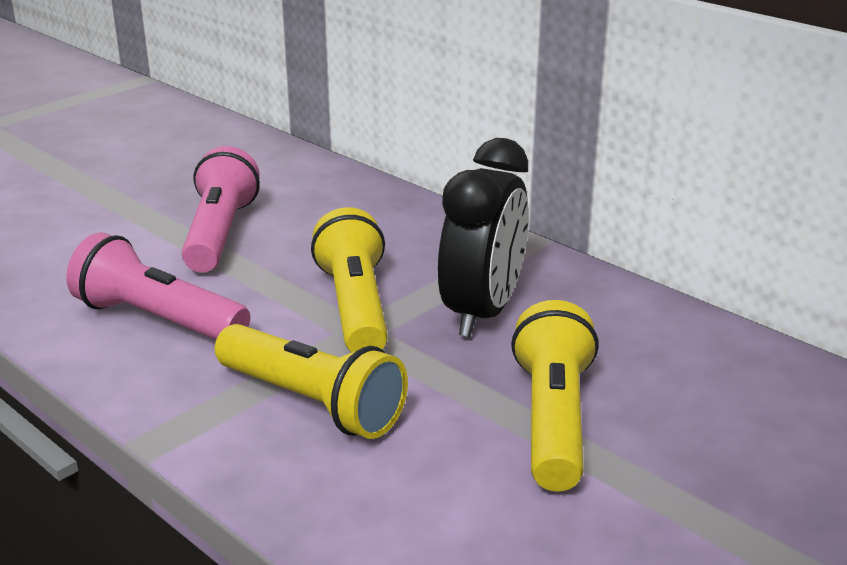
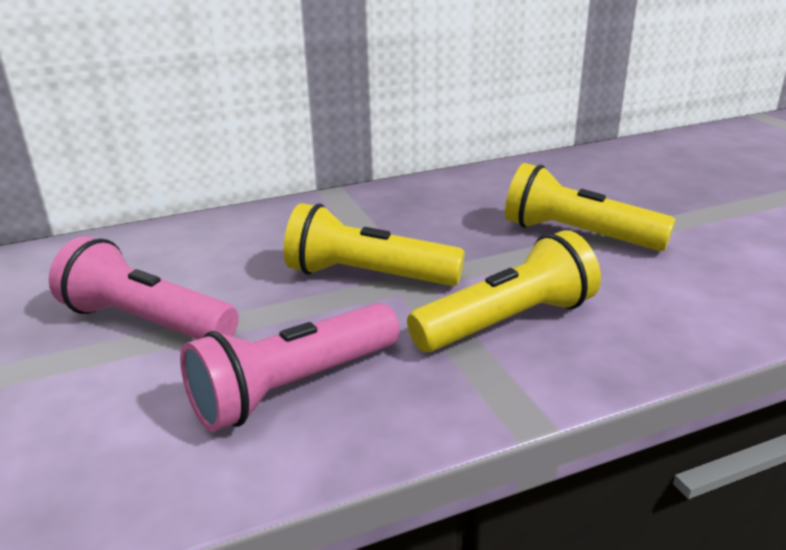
camera: 65 degrees left, 0 degrees up
(483, 312) = (421, 229): black clock -> none

